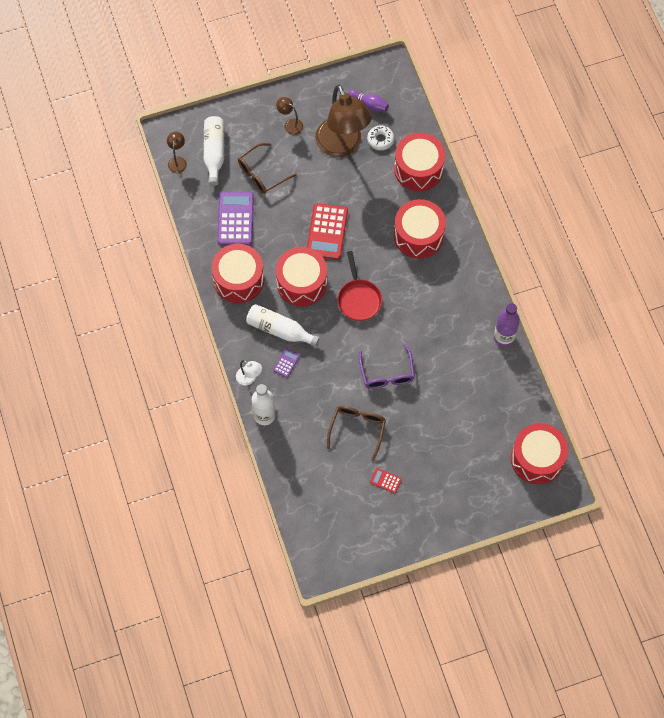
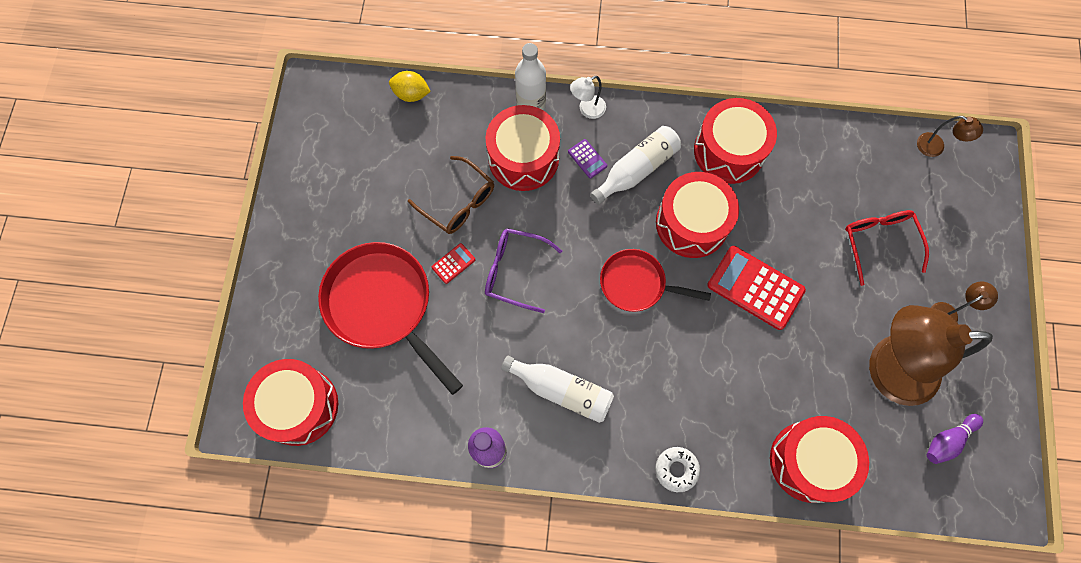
camera: 115 degrees right, 5 degrees up
(214, 152) = (934, 196): white bottle -> white bottle (562, 390)
(235, 219) = (820, 182): purple calculator -> none
(262, 173) = (879, 243): brown glasses -> red glasses
(292, 499) = (411, 94): none -> yellow lemon
(380, 139) = (879, 429): white donut -> white donut (676, 469)
(385, 480) = (376, 205): red calculator -> red calculator (453, 263)
(418, 235) = (699, 409): red drum -> red drum (523, 158)
(450, 442) = (383, 305): none -> red pan

